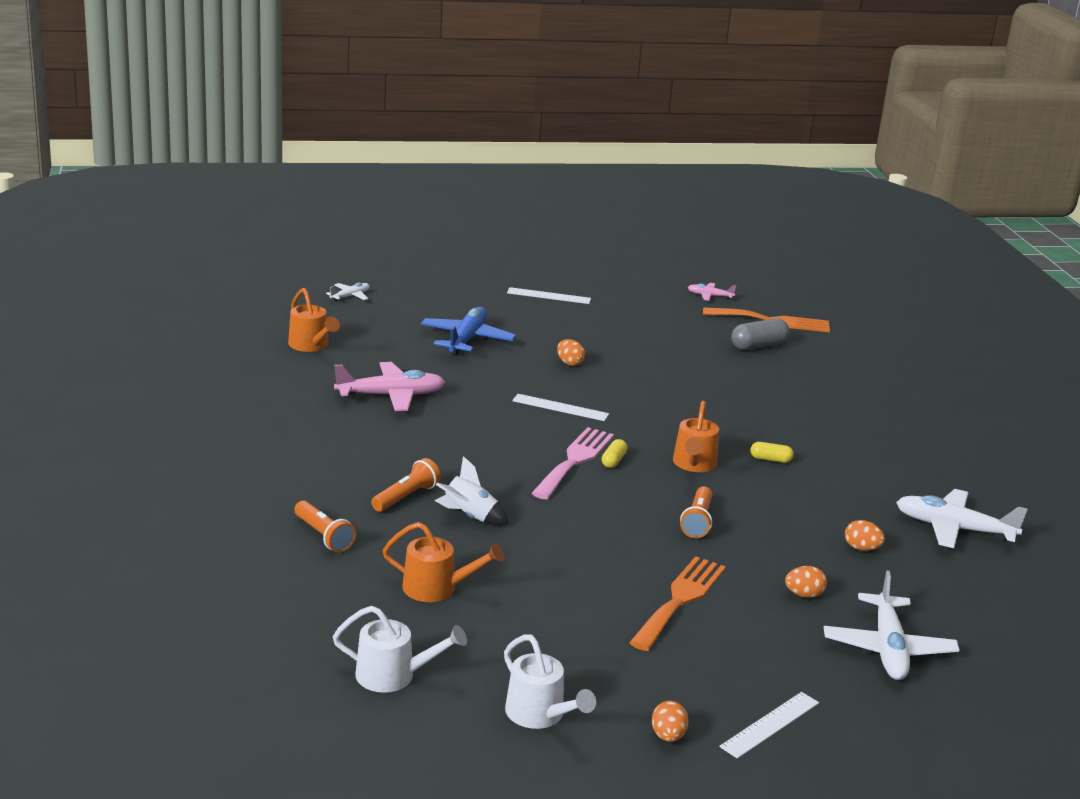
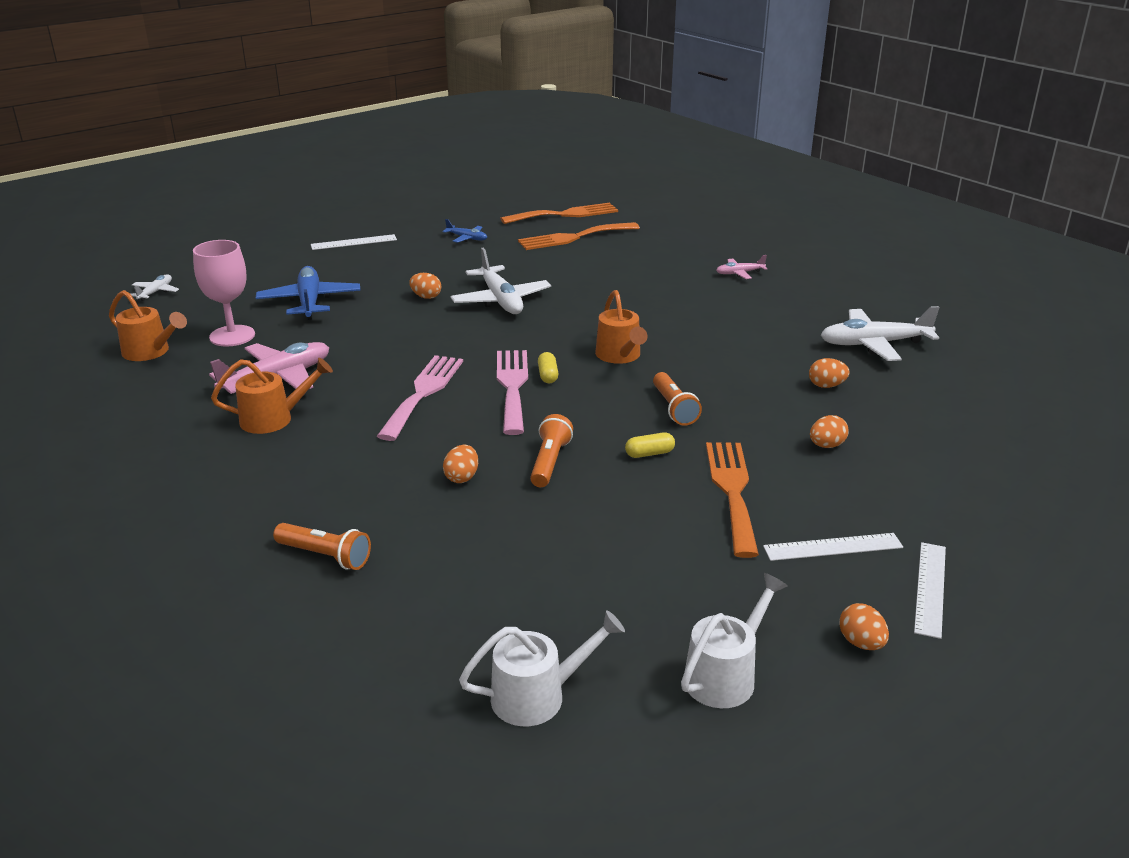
camera: 25 degrees left, 5 degrees up
(382, 351) = (232, 336): none -> pink goblet
(406, 497) = (380, 479): orange flashlight -> orange flashlight (549, 462)
(437, 588) = (497, 570): orange watering can -> orange watering can (274, 419)
(470, 516) = (462, 477): white rocket -> orange egg
(496, 443) = (423, 393): none -> pink fork
(540, 715) = (725, 675): white watering can -> white watering can turned 75 degrees counterclockwise
(560, 407) = (454, 340): white ruler -> white ruler (833, 547)
(655, 319) = (467, 238): none -> blue plane
(709, 296) = (494, 207): pink plane -> pink plane (739, 273)
(758, 346) = (573, 237): grey capsule -> orange fork
(770, 459) = (678, 331): yellow capsule -> yellow capsule (649, 453)
(888, 649) = (941, 471): white plane -> white plane (501, 300)

